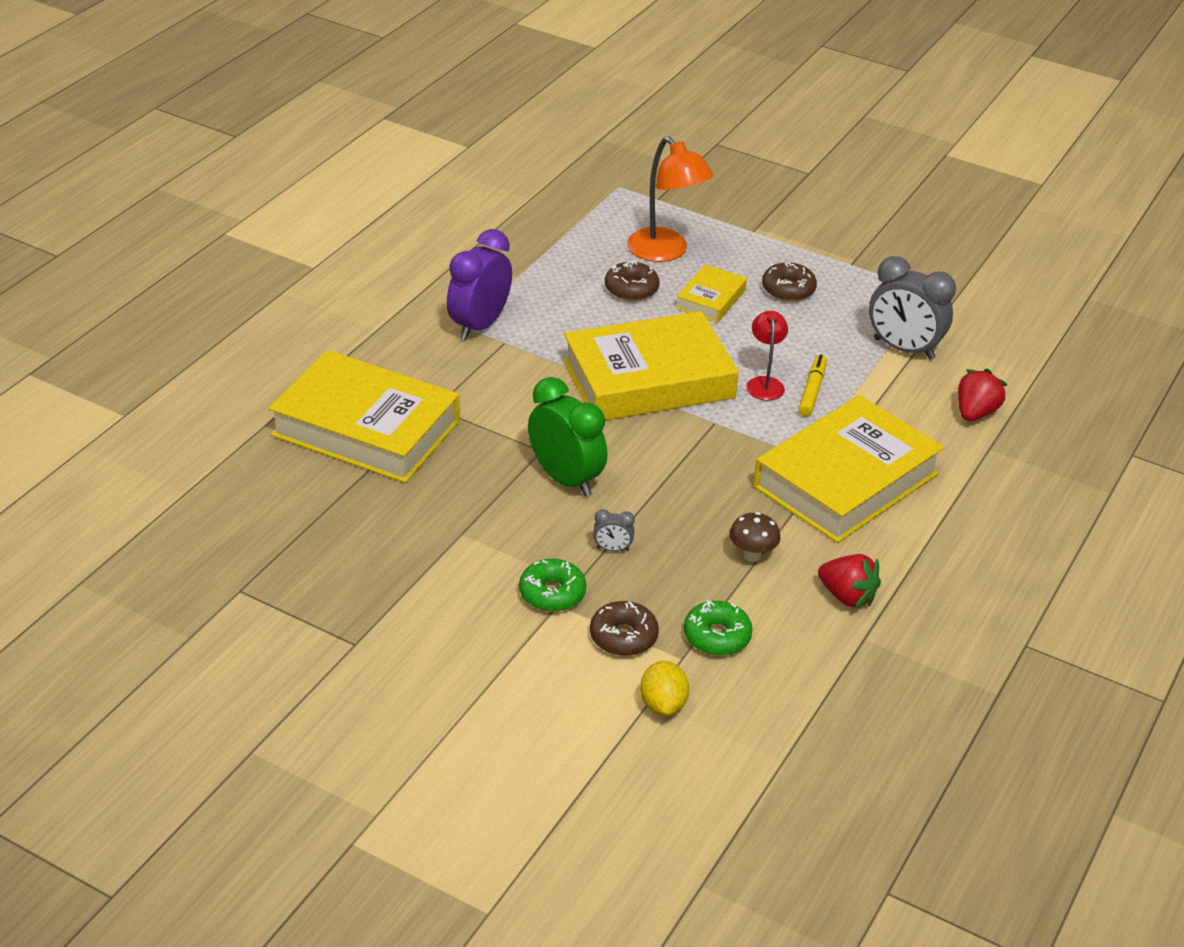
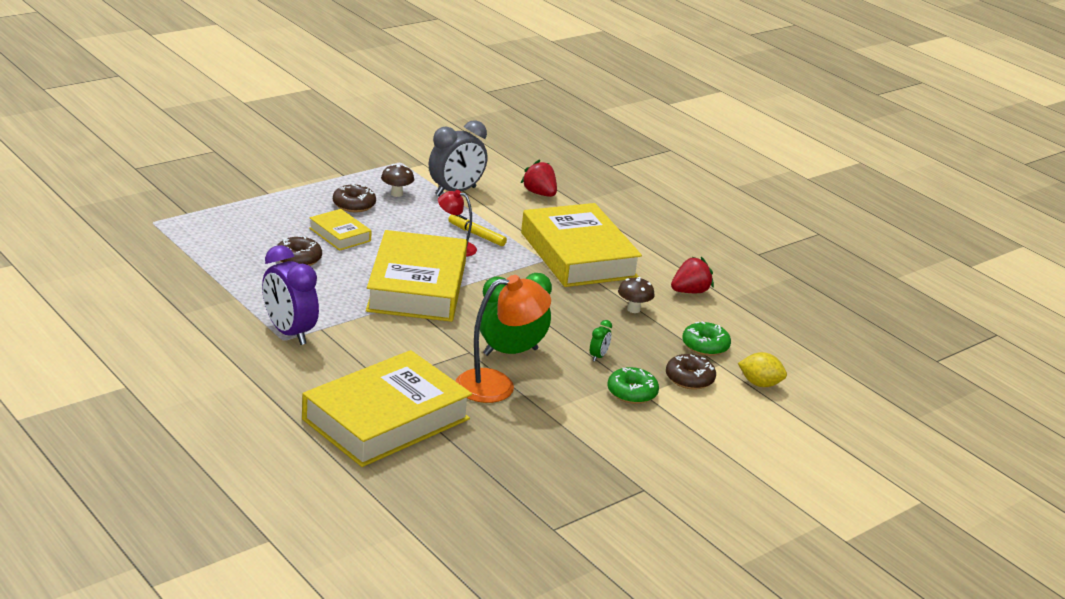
camera: 70 degrees left, 10 degrees down
(612, 549) = (598, 356): grey clock -> green clock
(665, 252) = (263, 232): orange lamp -> orange lamp (497, 385)
(848, 310) = (396, 194): none -> brown mushroom

